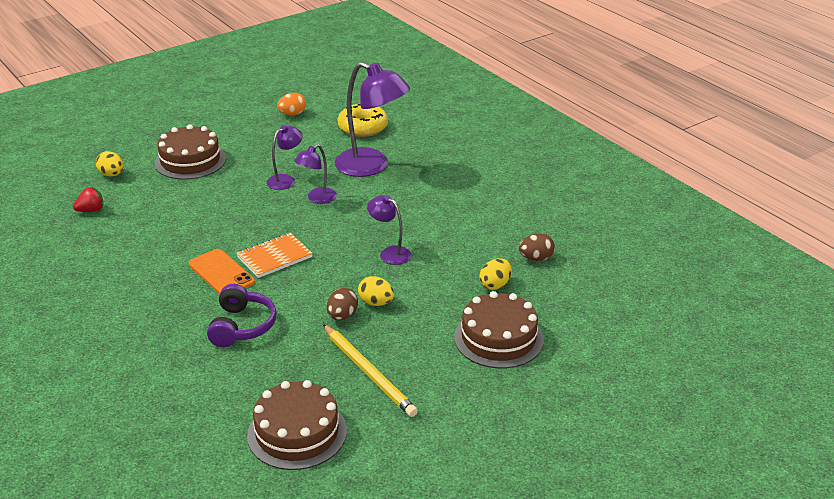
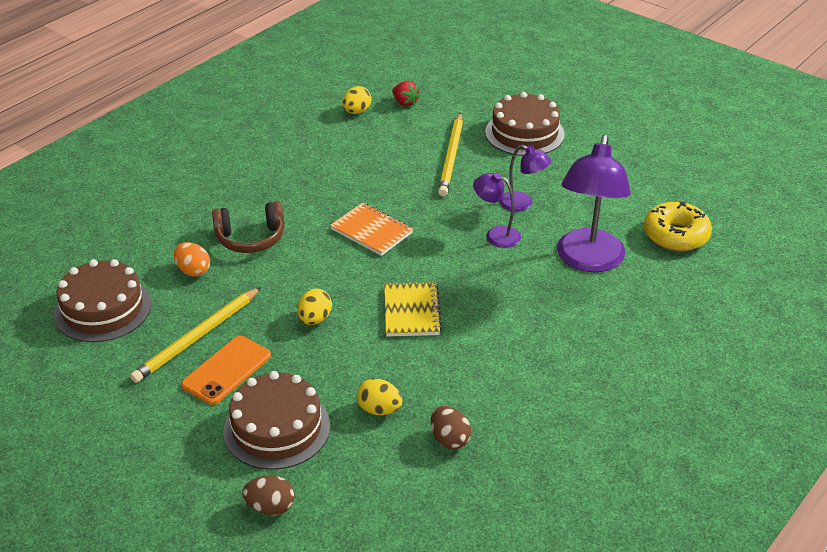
camera: 75 degrees right, 5 degrees up
(112, 174) = (472, 96): yellow egg -> yellow egg (356, 112)
(196, 200) = (451, 157): none -> yellow pencil
(221, 273) = (332, 204): orange phone -> orange phone (226, 370)
(242, 326) = (250, 238): purple headphones -> brown headphones
(292, 114) = (669, 175): orange egg -> orange egg (193, 271)
(342, 316) = (285, 300): brown egg -> brown egg (270, 507)
(390, 253) = (411, 311): purple lamp -> yellow notebook

